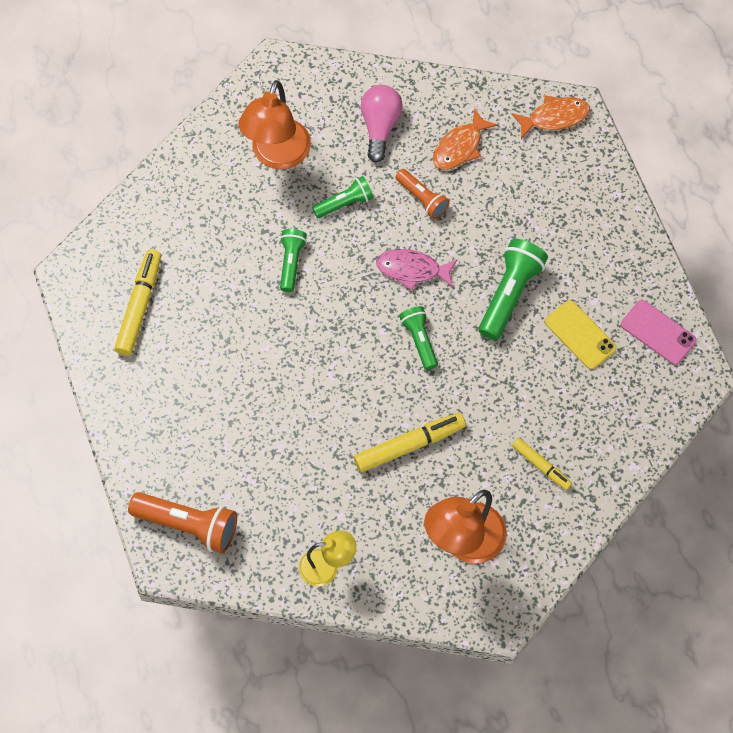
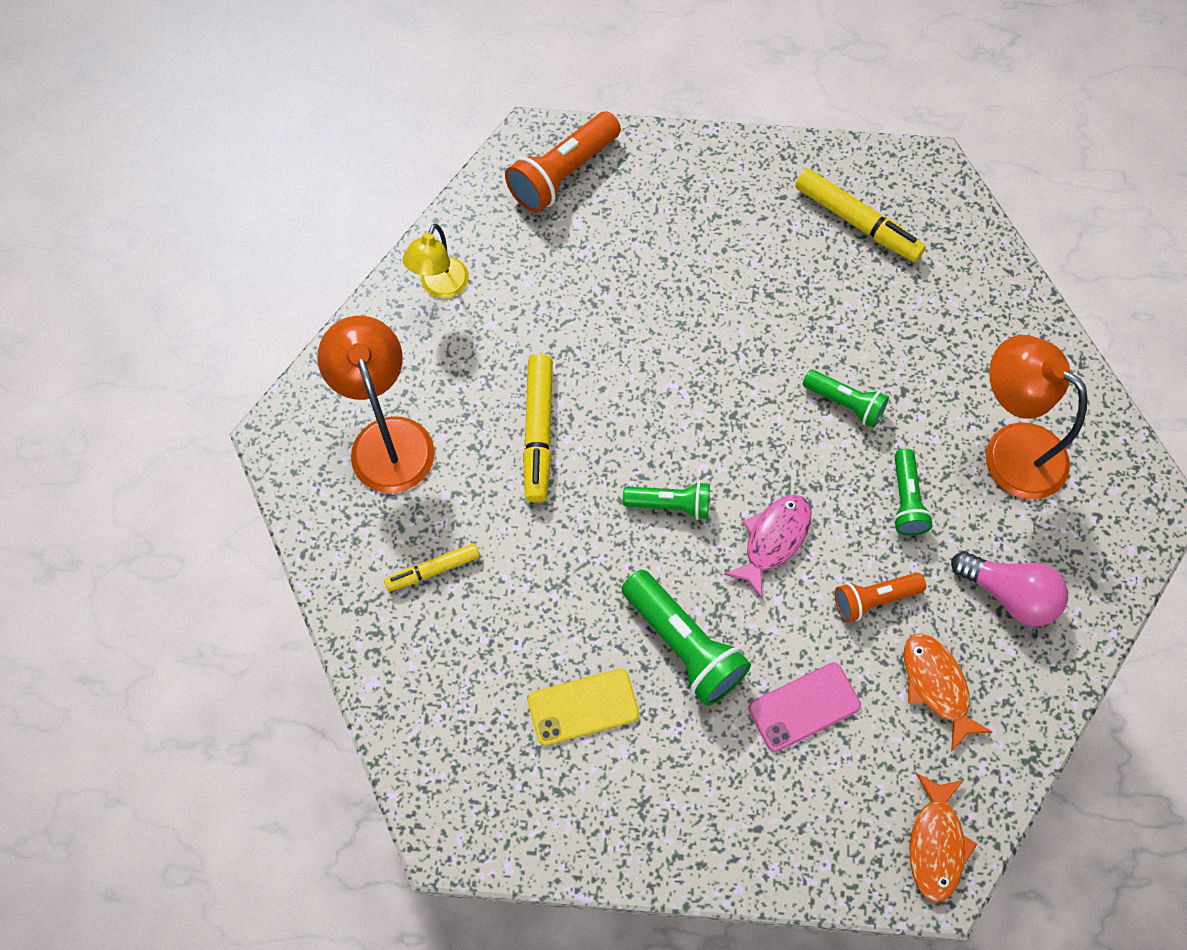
camera: 115 degrees right, 0 degrees up
(658, 332) = (537, 814): pink phone -> pink phone (804, 707)

